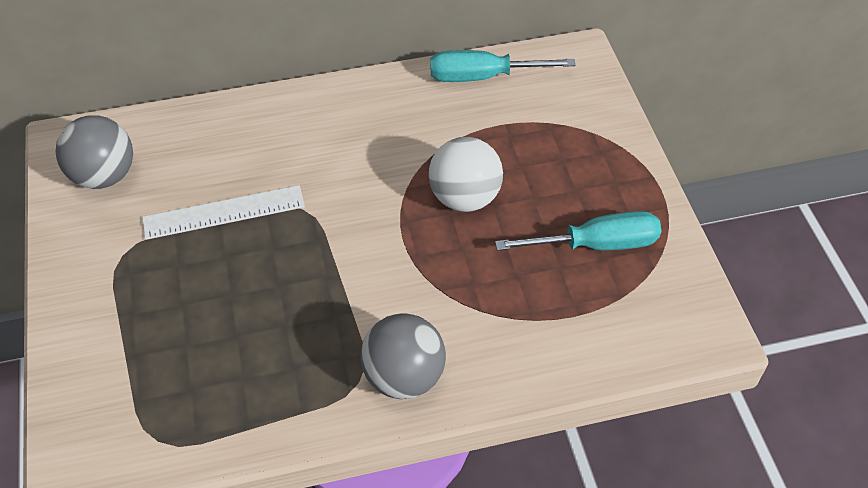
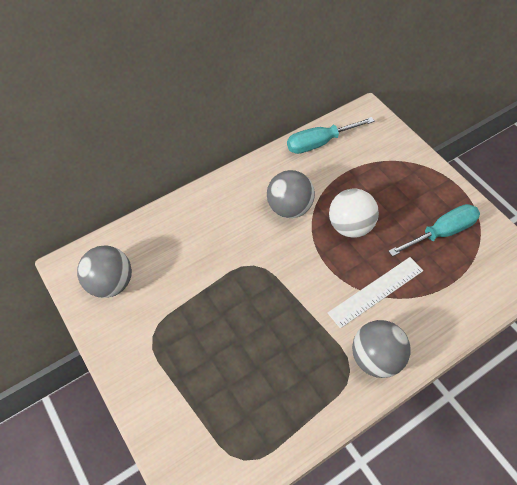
camera: 20 degrees left, 5 degrees up
(224, 212) = (205, 284): white ruler -> white ruler (376, 291)
(391, 150) = (289, 208): none -> grey ball

